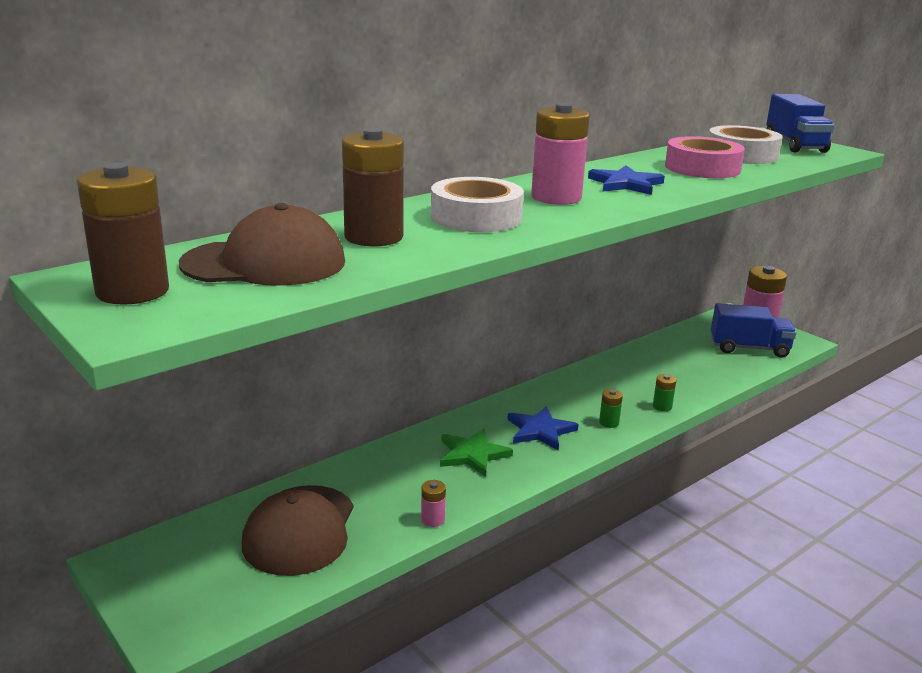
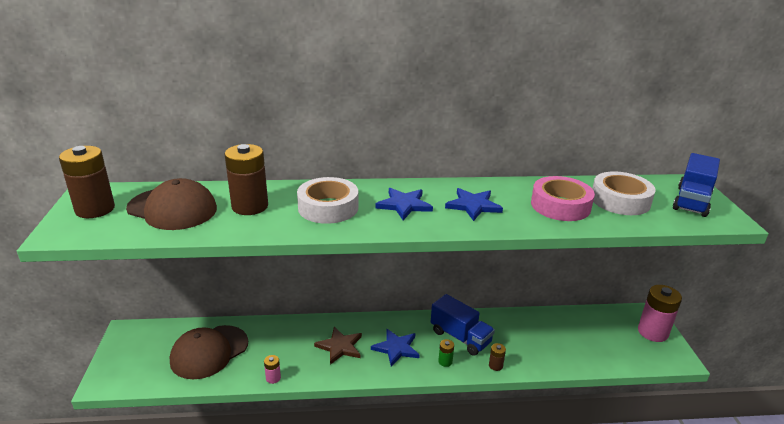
camera: 35 degrees right, 5 degrees up
(473, 454) = (340, 347): green star -> brown star
(556, 197) = (404, 205): pink battery -> blue star
(662, 406) = (495, 365): green battery -> brown battery
(749, 348) = (622, 347): blue truck -> blue truck (460, 337)

